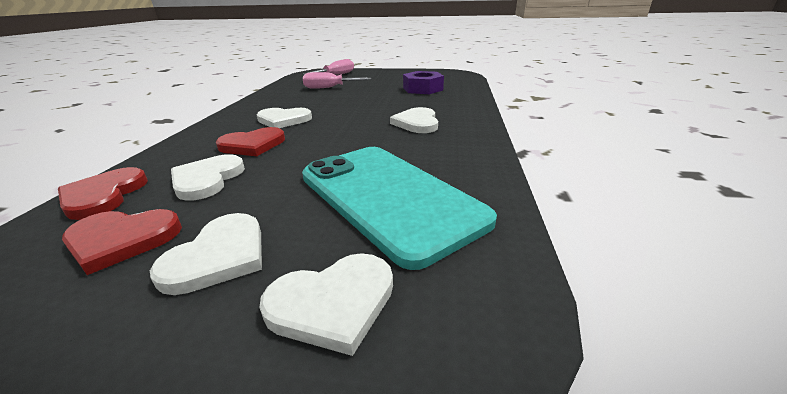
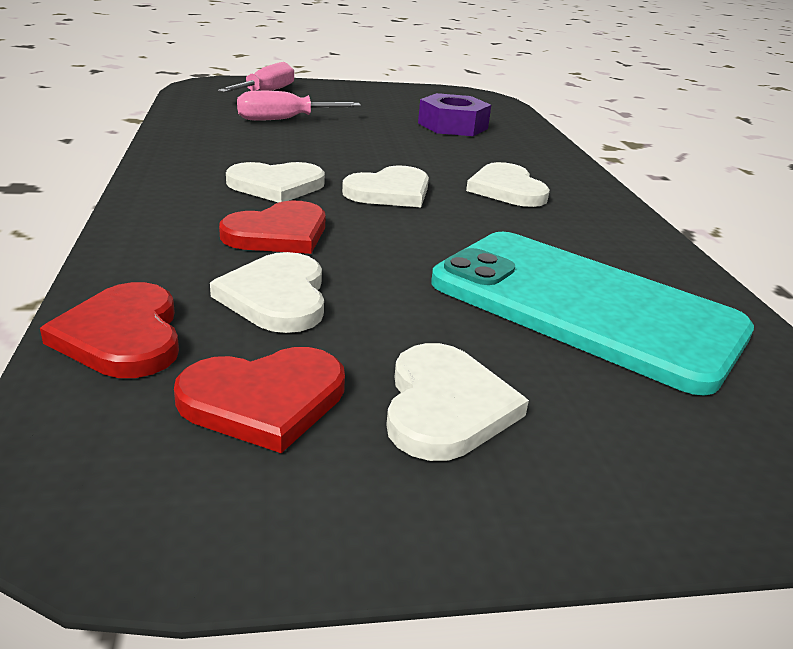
camera: 20 degrees left, 0 degrees up
(333, 303) = (656, 442): white heart -> white heart (390, 192)

